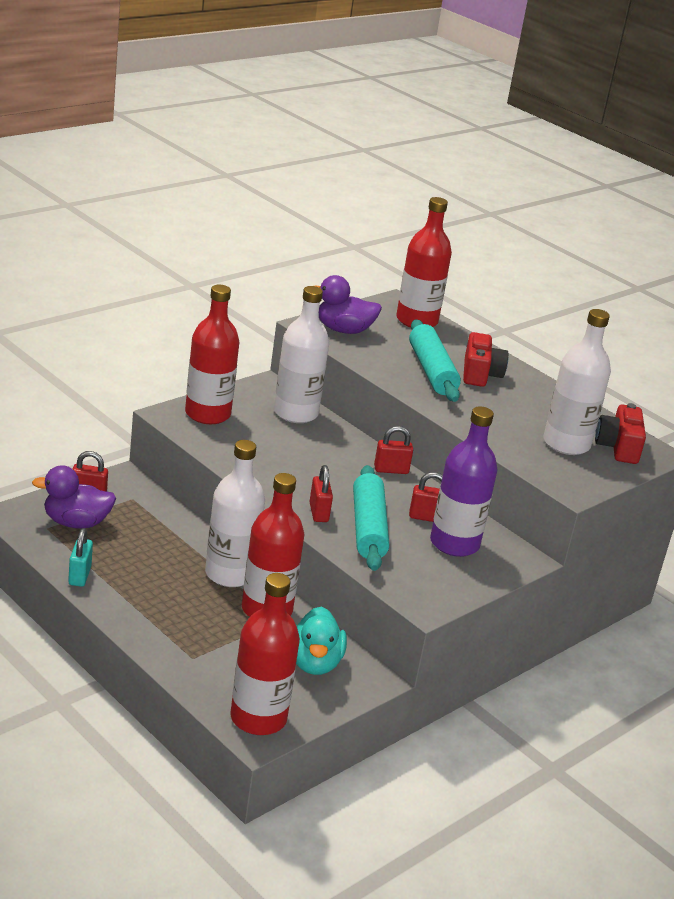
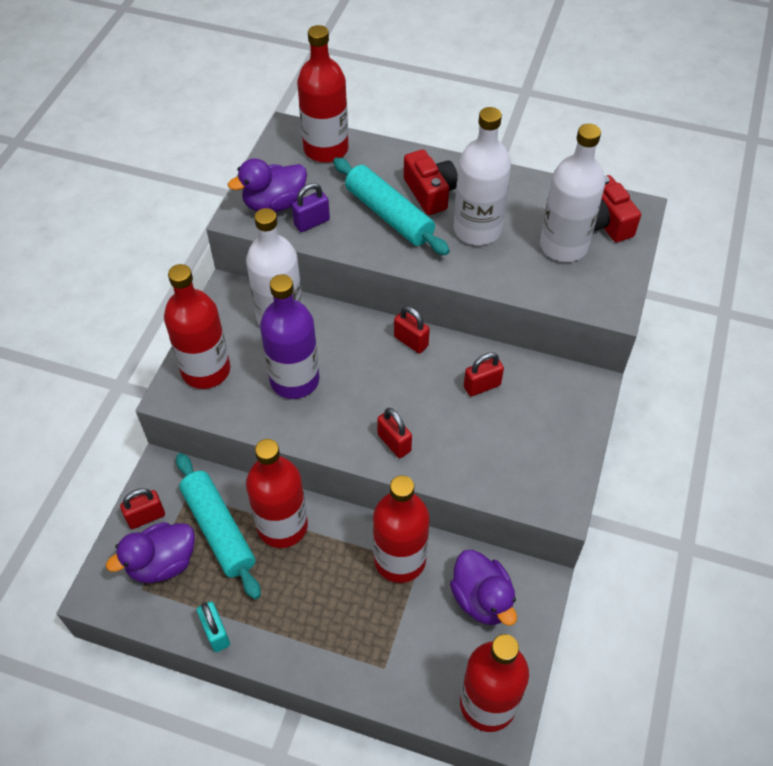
camera: 25 degrees left, 25 degrees up
(189, 548) = (282, 526): none -> red bottle
(230, 574) = (339, 536): white bottle -> white bottle (477, 229)
(314, 663) = (482, 599): turquoise duck -> purple duck
(363, 350) = (312, 222): none -> purple padlock
(368, 528) = (447, 434): turquoise rolling pin -> turquoise rolling pin (219, 529)
(391, 470) = (411, 341): red padlock -> red padlock turned 75 degrees clockwise
(454, 544) = (526, 405): purple bottle -> purple bottle (294, 380)

